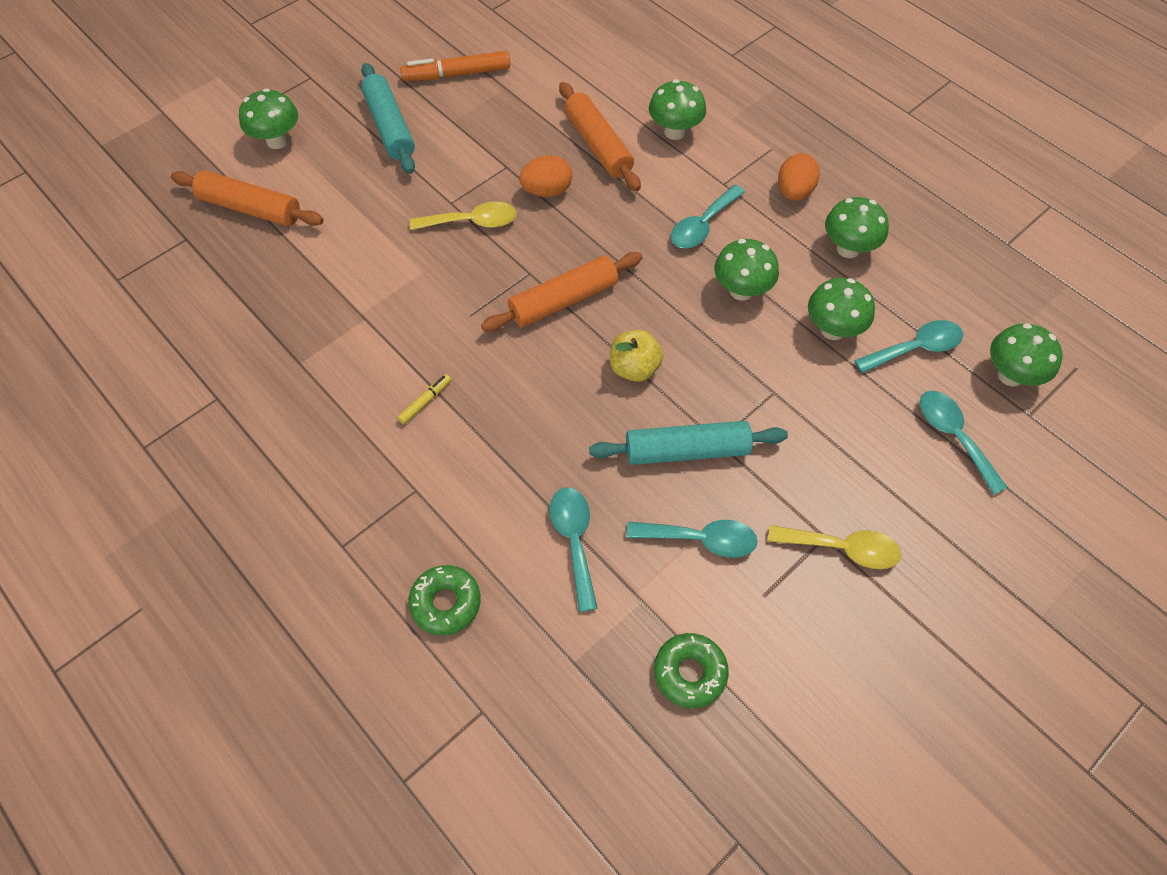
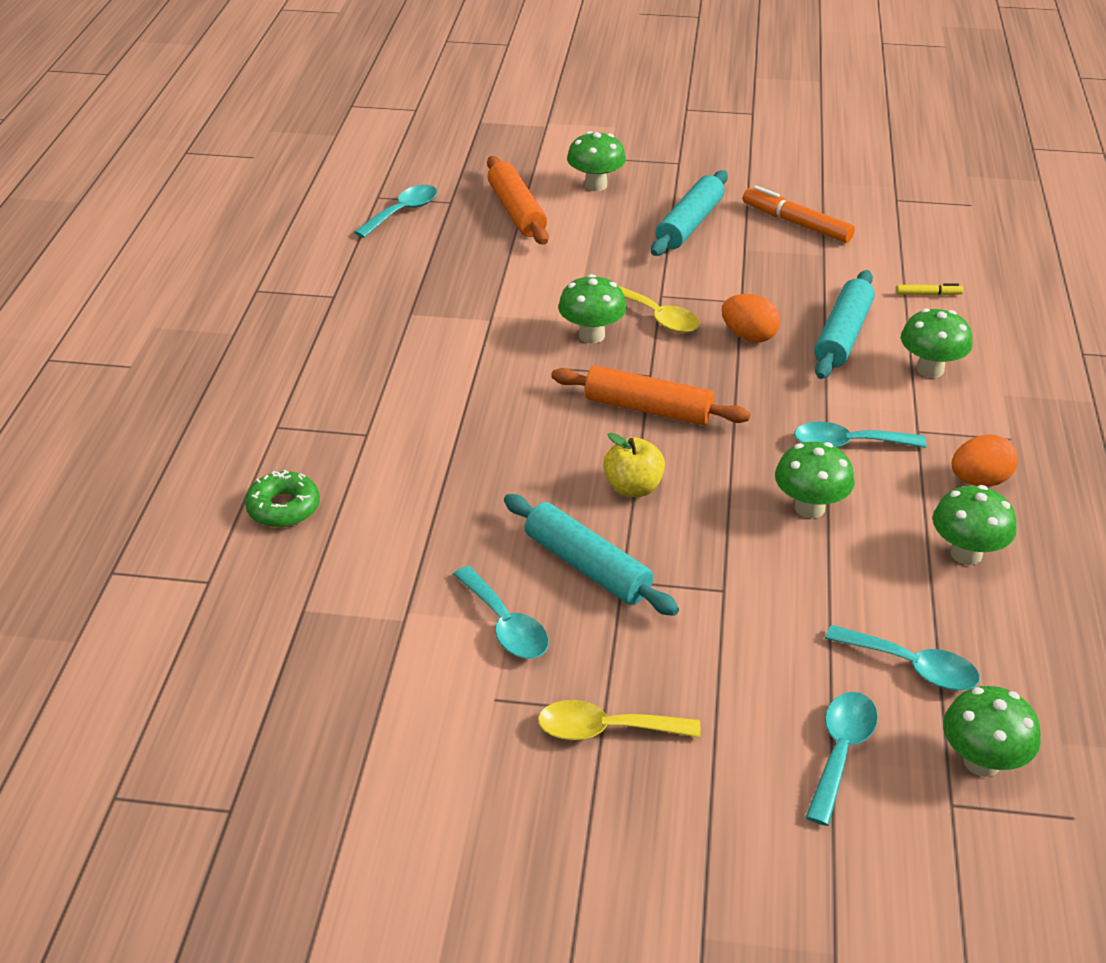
camera: 50 degrees right, 20 degrees down
(425, 401) = (452, 393): yellow marker -> yellow marker (928, 294)
(574, 540) = (417, 547): turquoise spoon -> turquoise spoon (403, 212)
(598, 145) = (843, 335): orange rolling pin -> turquoise rolling pin
(689, 673) = (364, 689): green donut -> none
(832, 329) = (851, 593): green mushroom -> green mushroom (591, 335)
(842, 548) = (606, 729): yellow spoon -> yellow spoon turned 120 degrees clockwise

